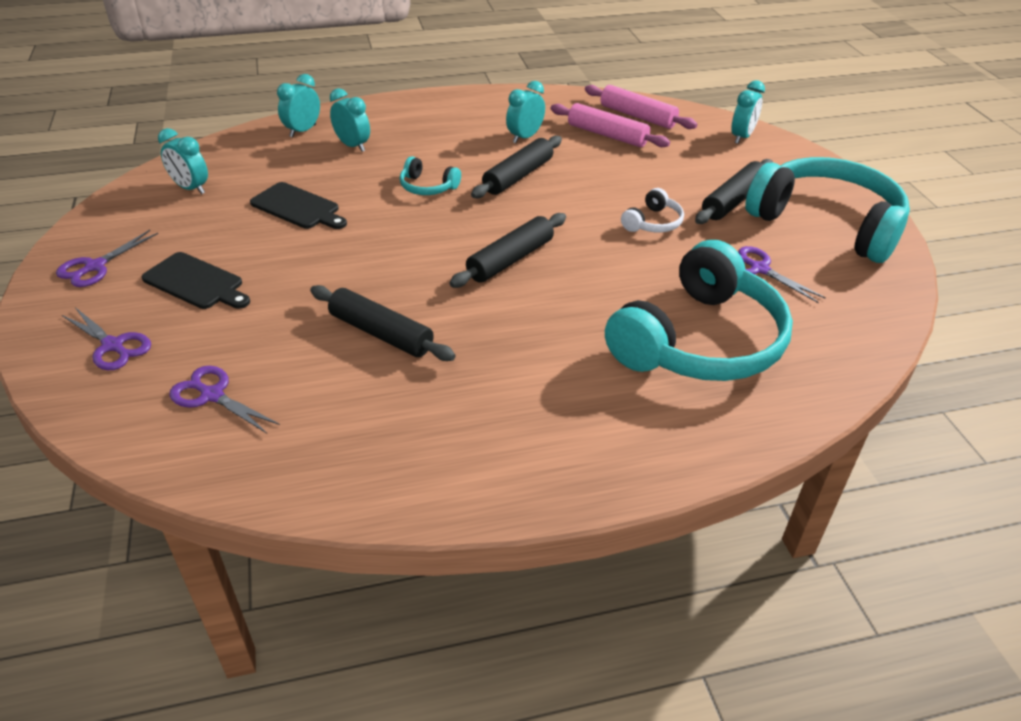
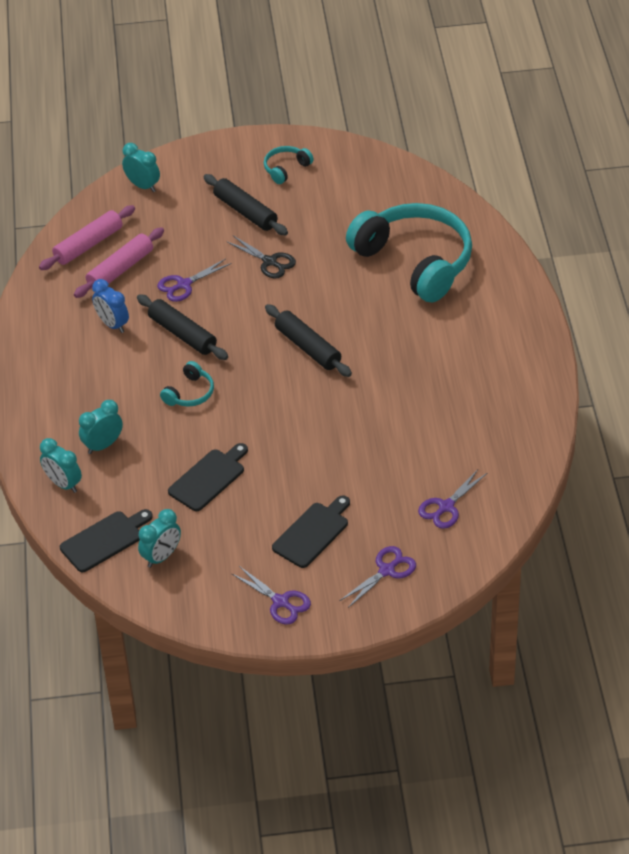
camera: 80 degrees left, 5 degrees up
(223, 157) = (104, 540): none -> black cutting board
(381, 333) = (389, 421): black rolling pin -> none
(525, 137) = (112, 324): turquoise clock -> blue clock
(653, 222) = (269, 262): white headphones -> black scissors
(759, 269) = (339, 217): purple scissors -> purple scissors (184, 285)
(826, 223) = (286, 169): turquoise headphones -> turquoise headphones, size x0.42

